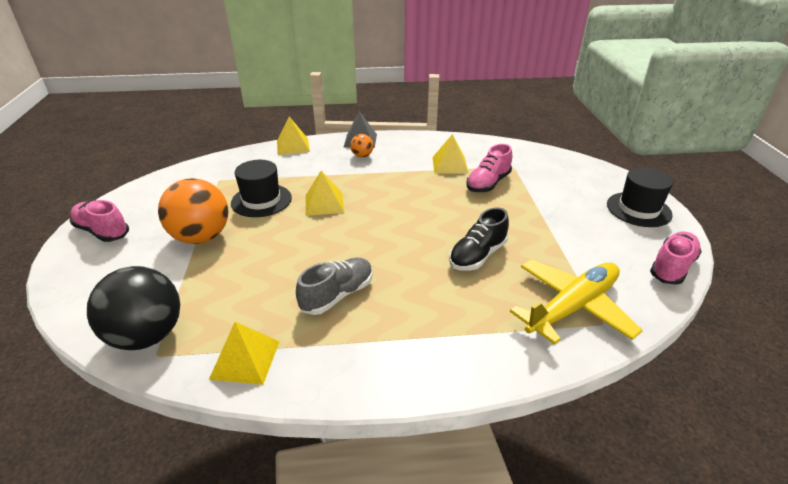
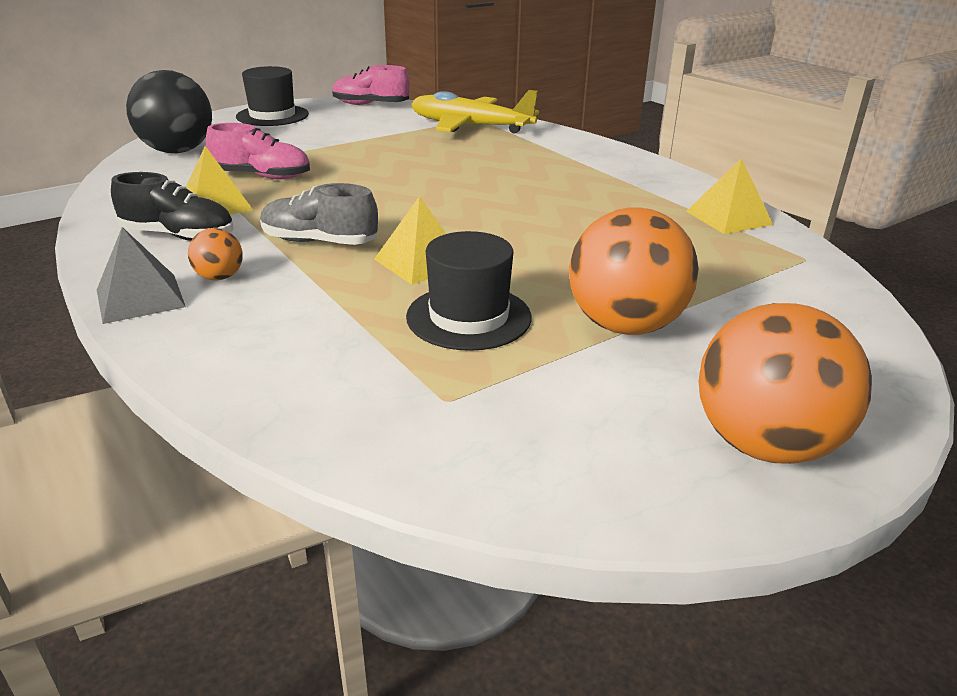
camera: 120 degrees left, 5 degrees down
(102, 231) = (764, 444): pink shoe -> orange ball
(147, 336) = (803, 275): black ball -> black ball (178, 151)
(293, 146) = (208, 370): yellow pyramid -> none
(337, 295) = (589, 204): grey shoe -> grey shoe (319, 242)
(477, 255) = (437, 161): black shoe -> black shoe (178, 236)

